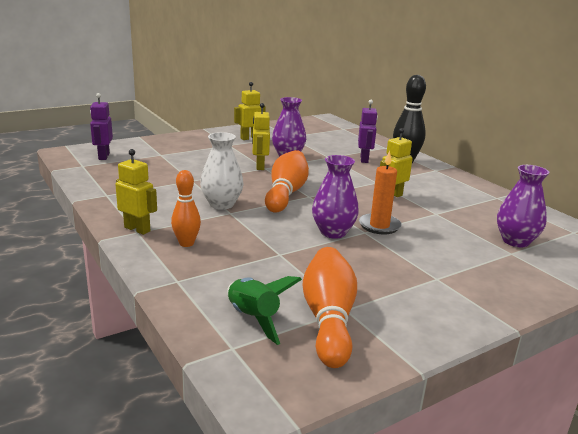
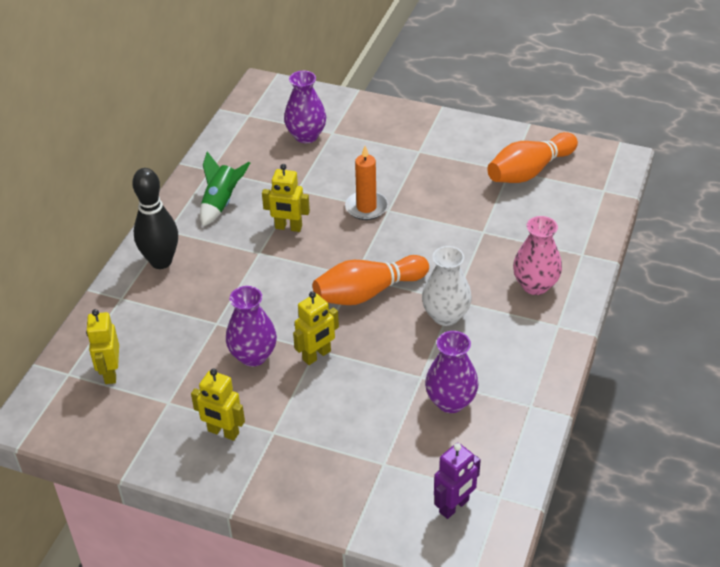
camera: 125 degrees left, 20 degrees up
(137, 229) = (554, 328): yellow robot -> yellow robot (110, 373)
(186, 243) = (535, 285): orange bowling pin -> pink vase
(253, 319) = (570, 198): green rocket -> green rocket (221, 203)
(333, 232) = (412, 224): purple vase -> purple vase (450, 402)
(364, 159) = (192, 292): purple robot -> none

